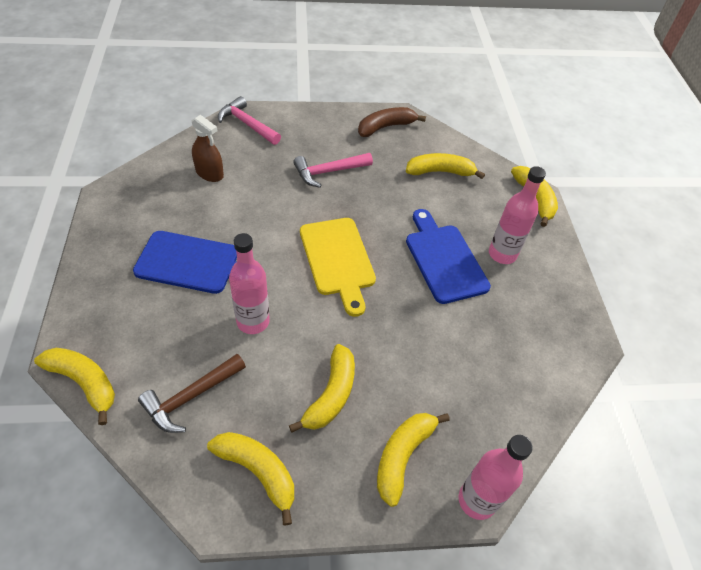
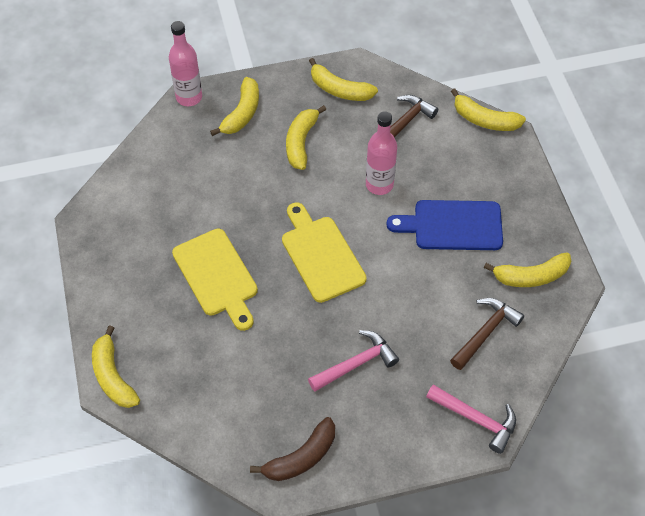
camera: 175 degrees right, 5 degrees up
(209, 173) = (485, 332): brown spray bottle -> brown hammer
(440, 172) = (225, 394): yellow banana -> yellow banana (531, 276)
(444, 259) = (217, 276): blue cutting board -> yellow cutting board
(502, 254) = (157, 294): pink bottle -> none

